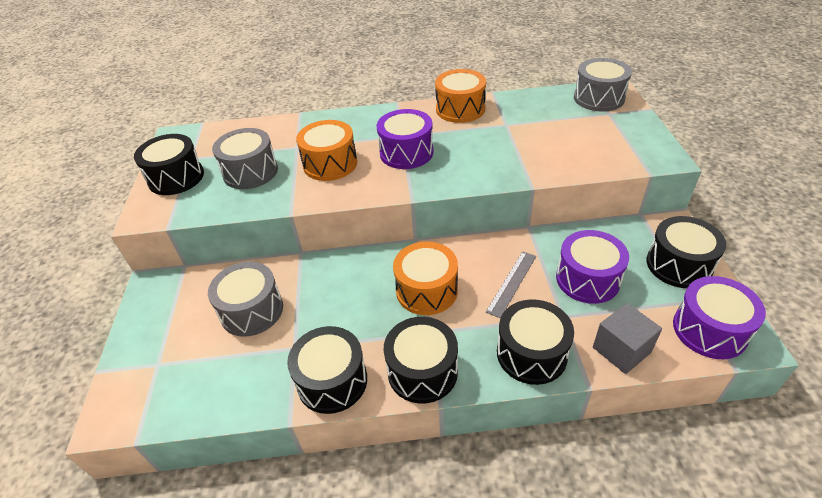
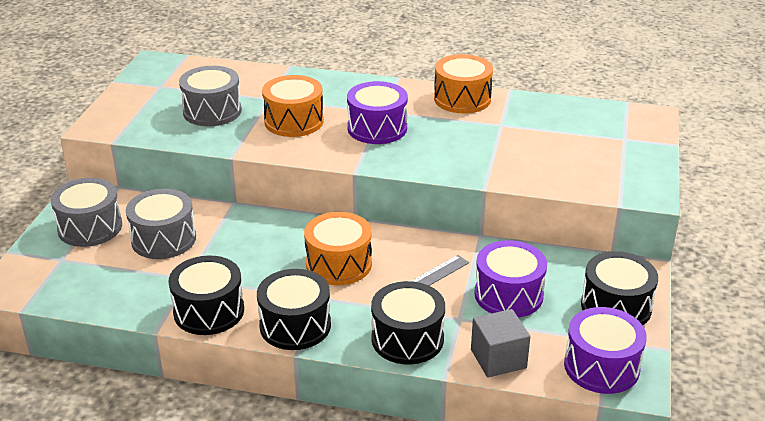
camera: 15 degrees right, 10 degrees down
(176, 177) = (139, 100): black drum -> none
(598, 98) = (626, 121): grey drum -> grey drum (90, 227)

